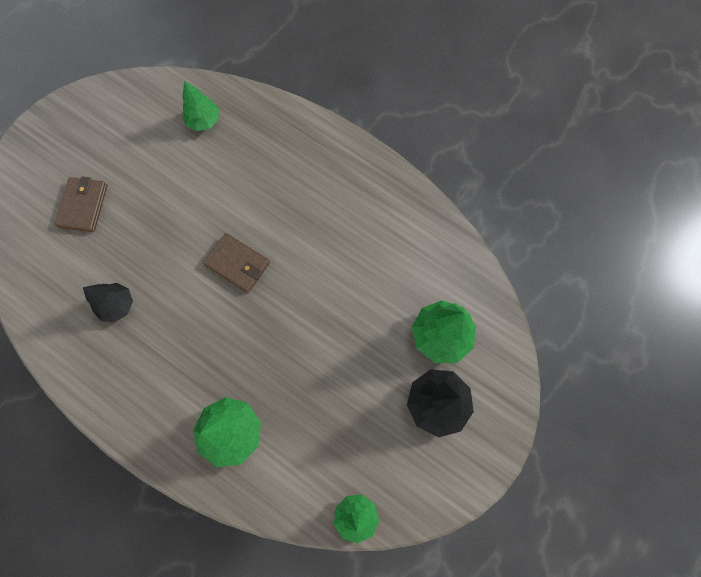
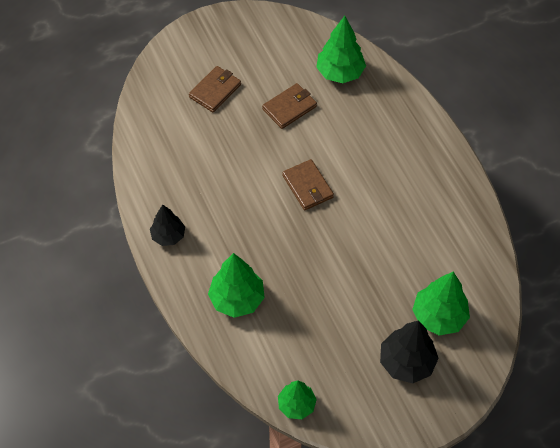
camera: 30 degrees right, 15 degrees down
(117, 305) = (202, 171): black tree -> black tree (168, 236)
(172, 185) = (289, 107): none -> brown wallet
(204, 121) = (340, 73): green tree -> green tree, size x1.53

